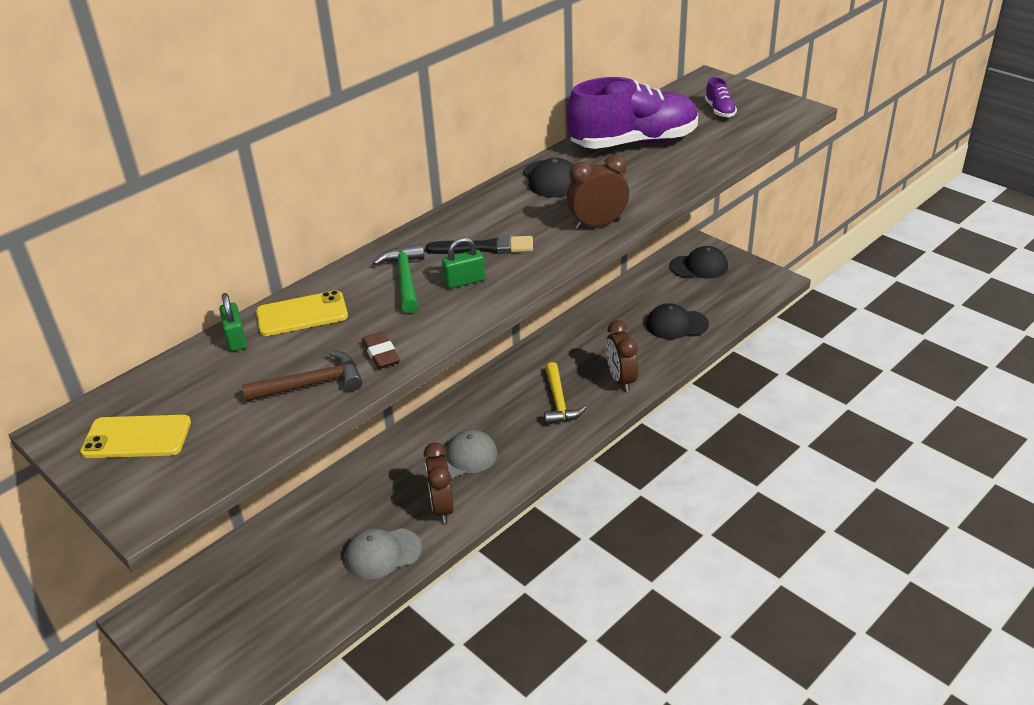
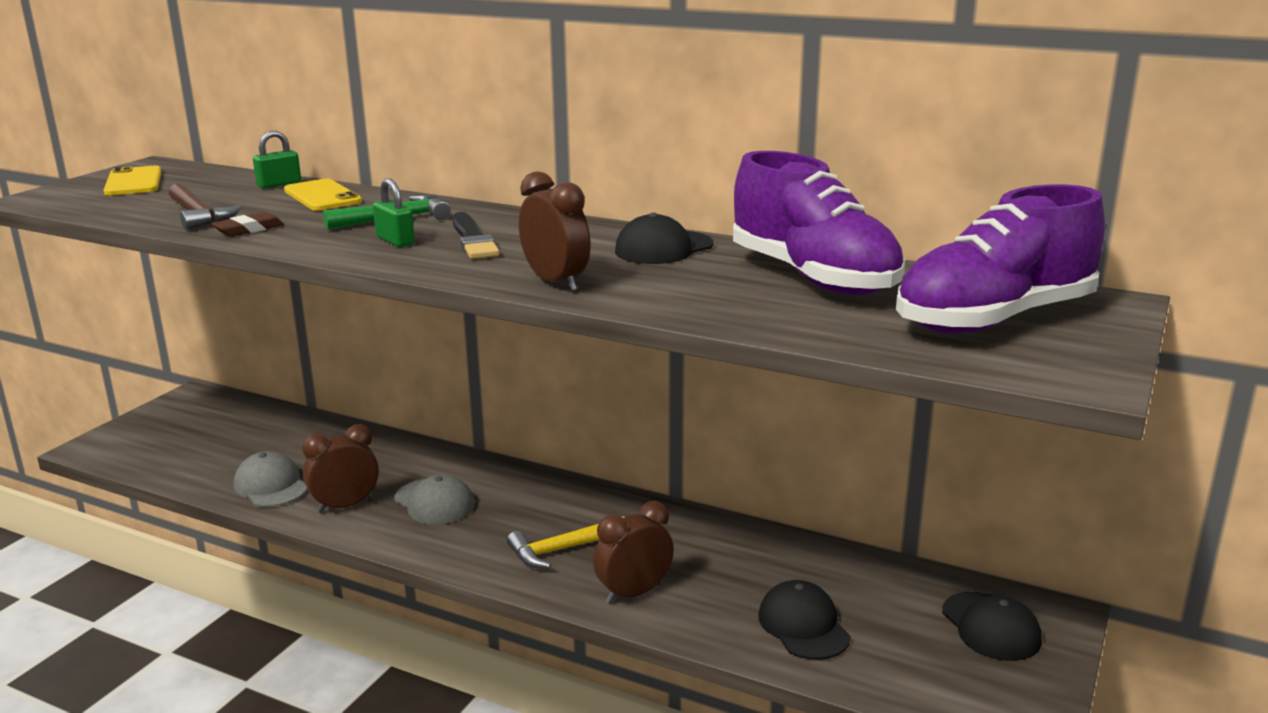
camera: 70 degrees right, 15 degrees down
(719, 111) = (994, 319): purple shoe -> purple shoe, size x2.46

